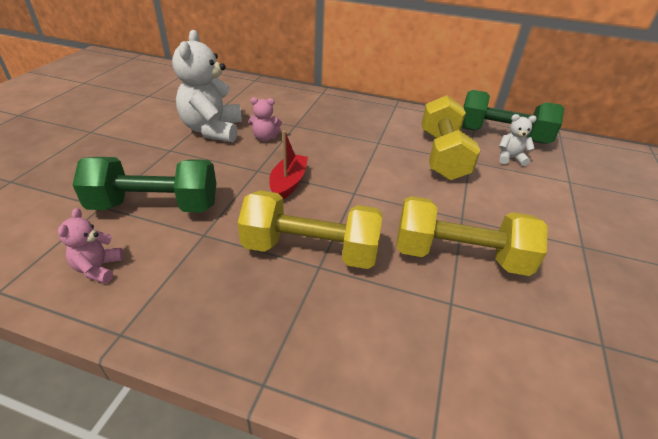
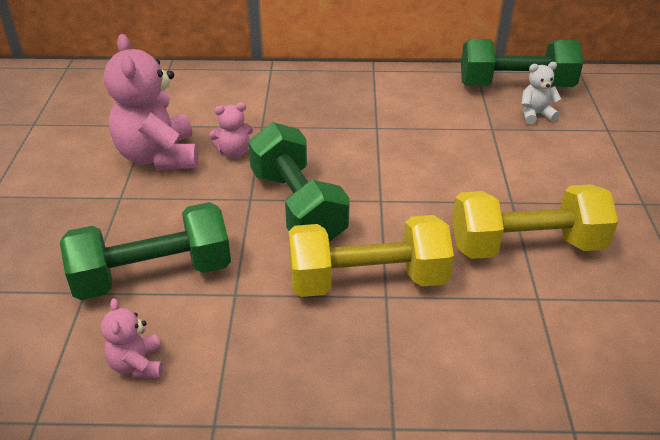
camera: 15 degrees left, 0 degrees up
(212, 130) = (159, 157): white teddy bear -> pink teddy bear
(288, 183) = (297, 206): red boat -> green dumbbell
(442, 155) = (459, 128): yellow dumbbell -> none

